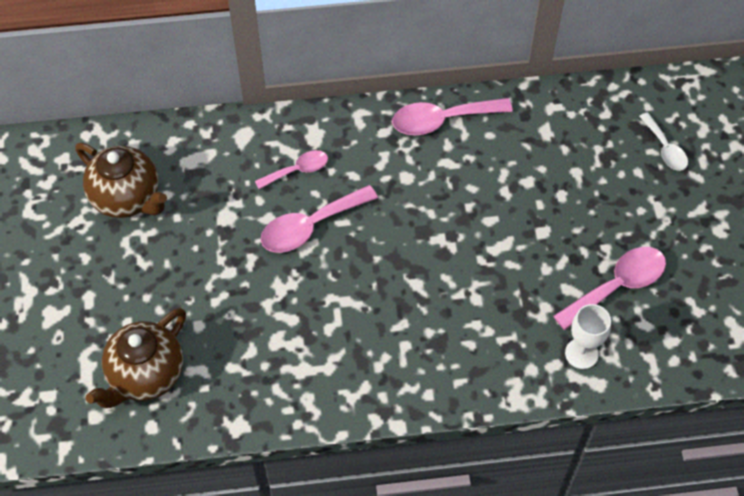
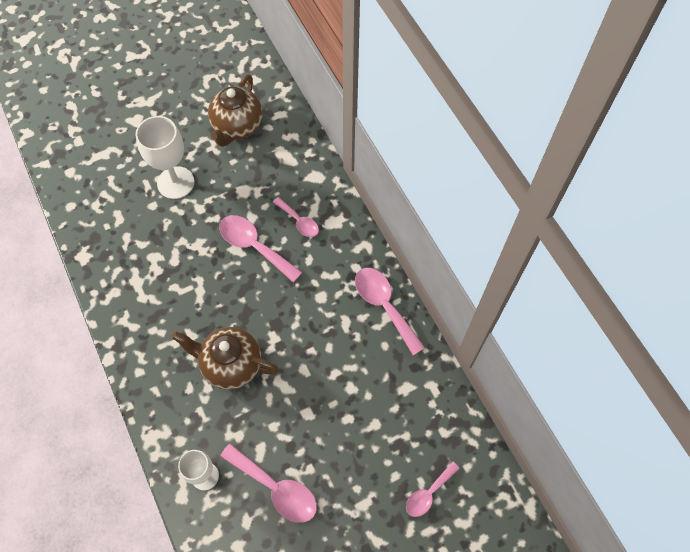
camera: 70 degrees right, 5 degrees up
(146, 375) = (106, 189): brown teapot -> brown teapot (231, 365)
(177, 290) = (175, 183): none -> white goblet
(665, 148) = (428, 493): white spoon -> pink spoon

